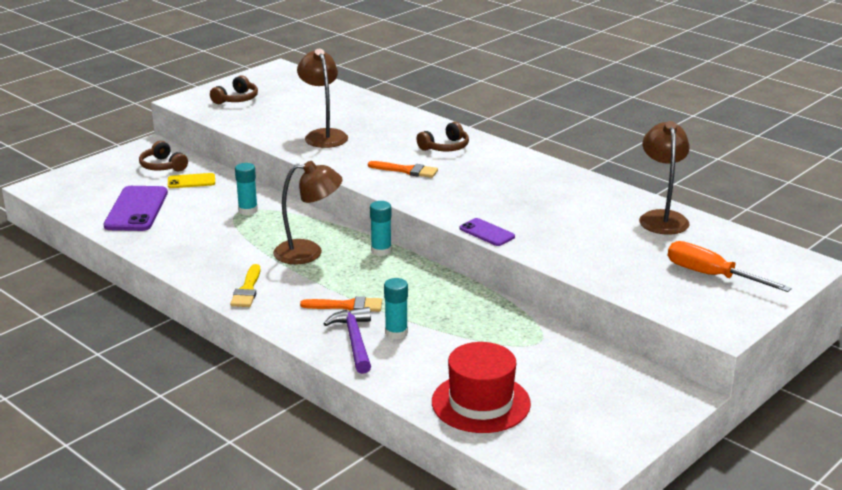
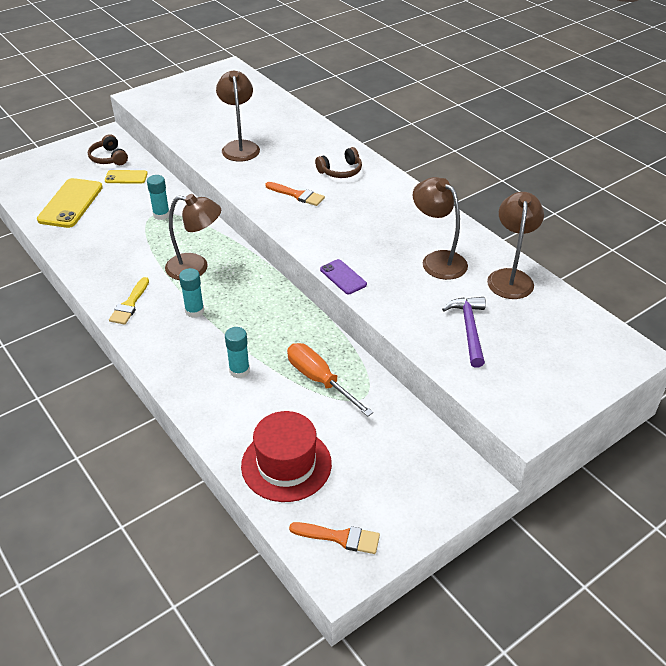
camera: 10 degrees right, 15 degrees up
(136, 209) = (71, 203): purple phone -> yellow phone
(236, 99) = (181, 99): brown headphones -> none
(347, 306) = (207, 333): orange brush -> orange brush (340, 537)
(354, 341) = (200, 375): purple hammer -> purple hammer (469, 329)
(381, 251) = (258, 273): turquoise glue stick -> turquoise glue stick (194, 311)
(581, 211) = (437, 260): none -> brown lamp
(711, 276) = (534, 356): orange screwdriver -> orange screwdriver (319, 380)

